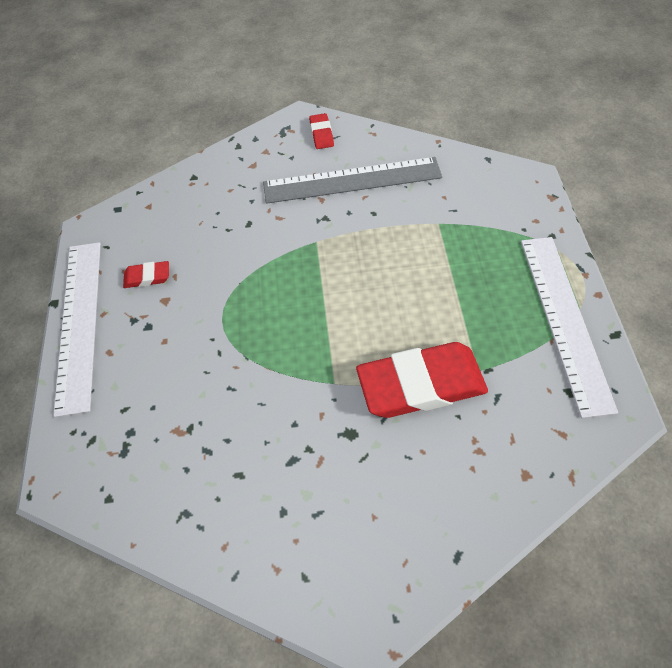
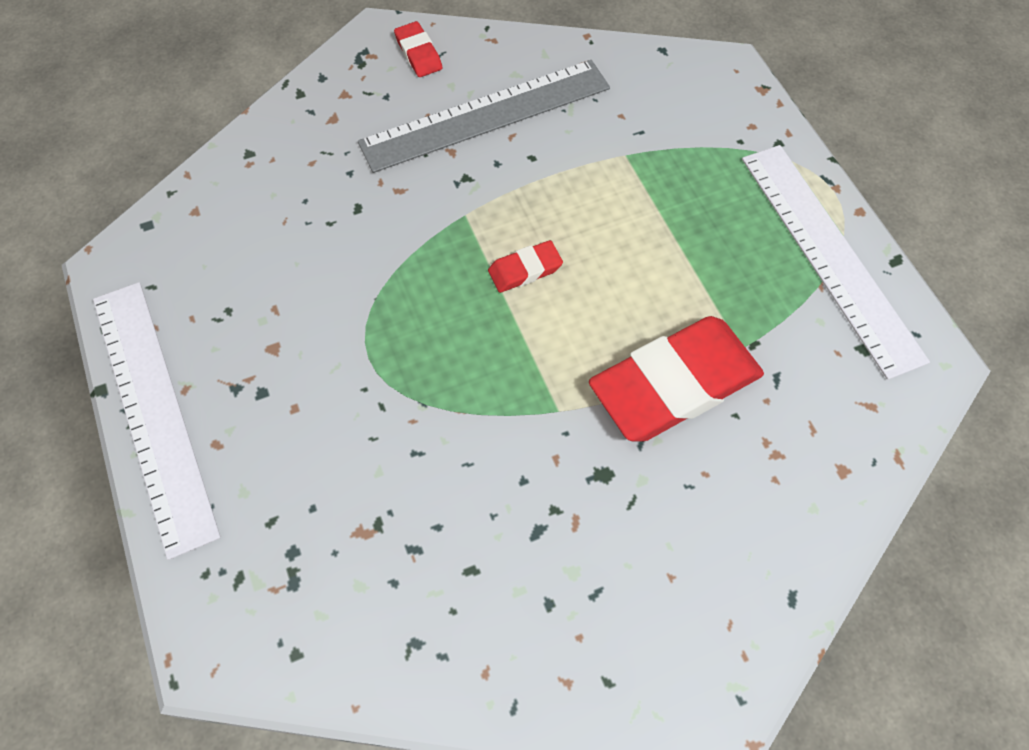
camera: 20 degrees left, 5 degrees up
(147, 277) = (233, 319): red eraser -> red eraser (525, 270)

